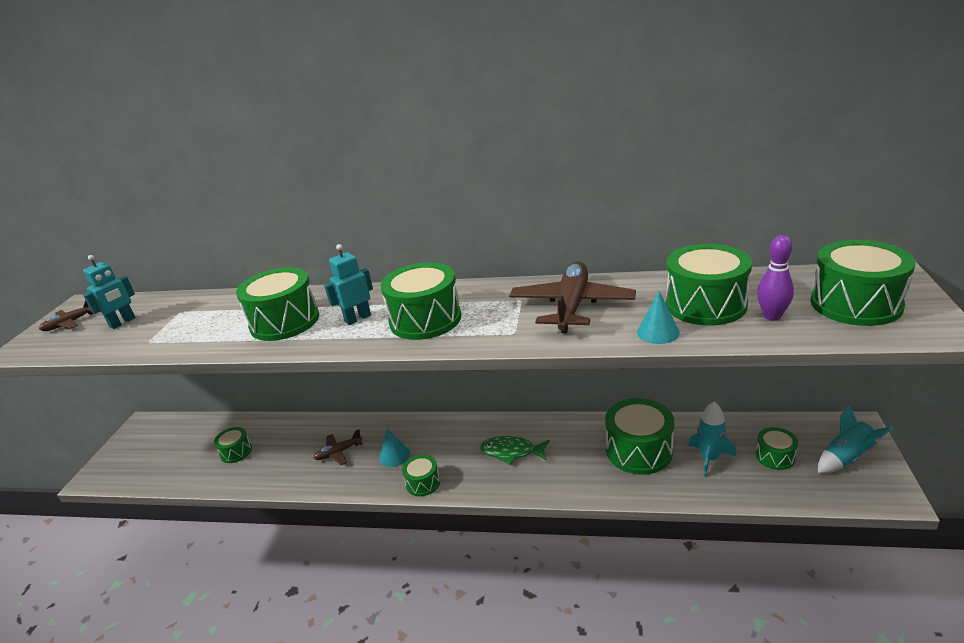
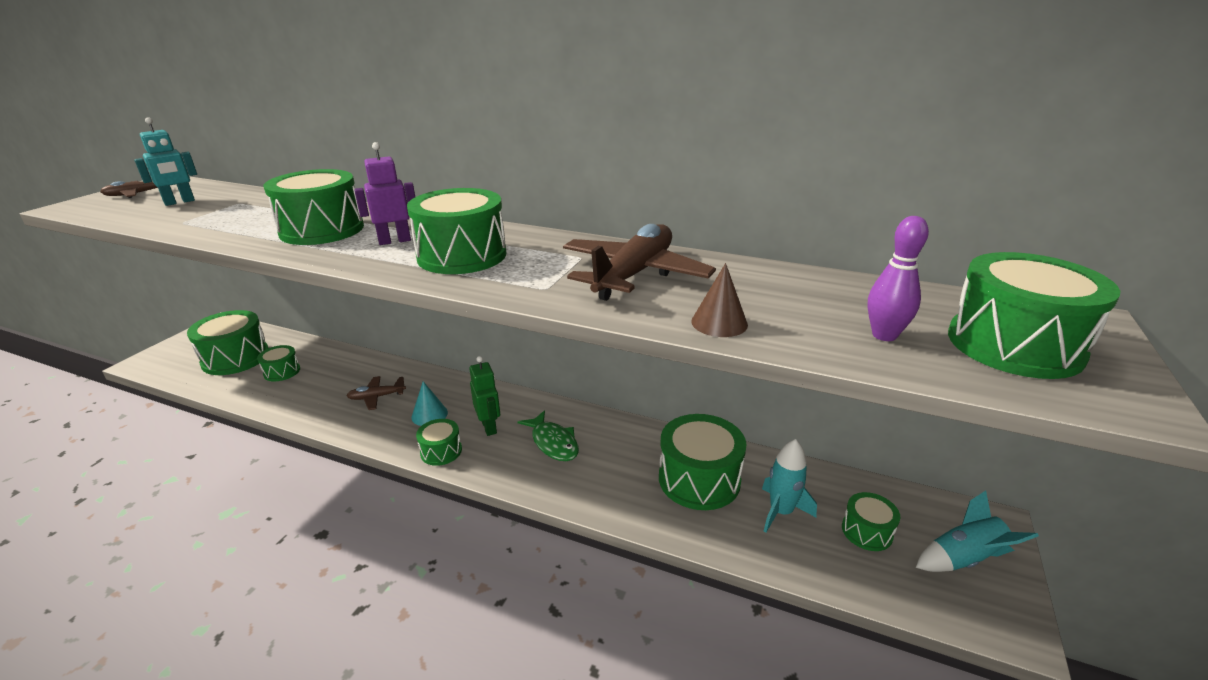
camera: 10 degrees right, 0 degrees up
(357, 318) = (394, 241): turquoise robot -> purple robot
(451, 453) = (489, 427): none -> green robot
(511, 452) = (553, 443): green fish -> green fish turned 150 degrees counterclockwise
(658, 332) = (719, 323): turquoise cone -> brown cone
(705, 305) = (801, 305): green drum -> green drum (236, 358)

